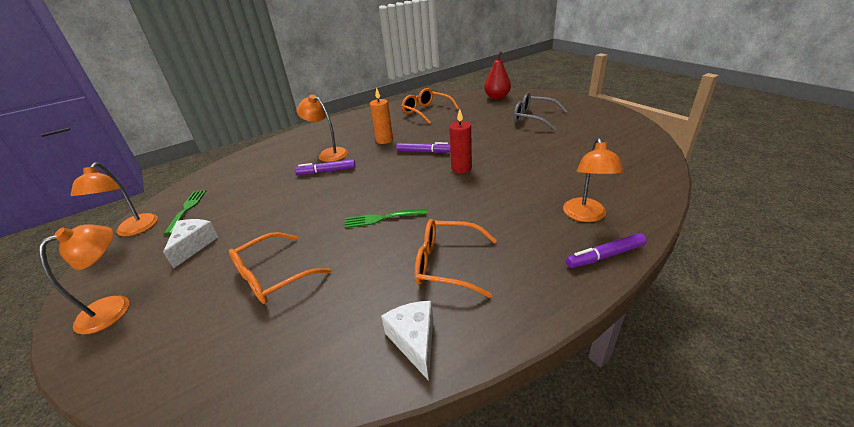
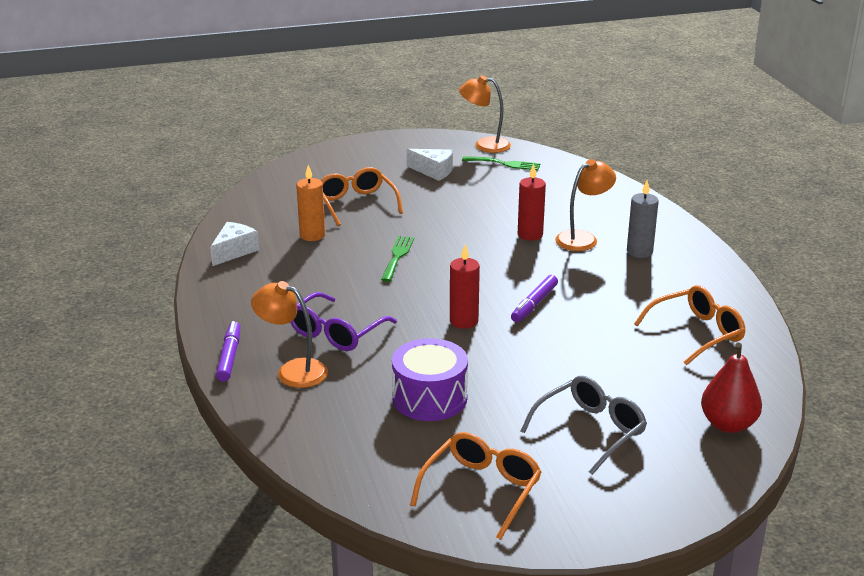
camera: 105 degrees right, 5 degrees down
(115, 307) = (376, 151): orange lamp -> none
(327, 171) = (530, 235): purple marker -> red candle
(342, 135) = (639, 252): none -> grey candle
(384, 140) = (598, 281): orange candle -> orange candle (312, 235)
(414, 341) = (234, 251): white cheese -> white cheese turned 60 degrees counterclockwise
(447, 264) = (298, 277): orange glasses -> orange glasses (482, 489)
(518, 212) = (336, 333): none -> purple glasses
(555, 159) = (430, 398): none -> purple drum

